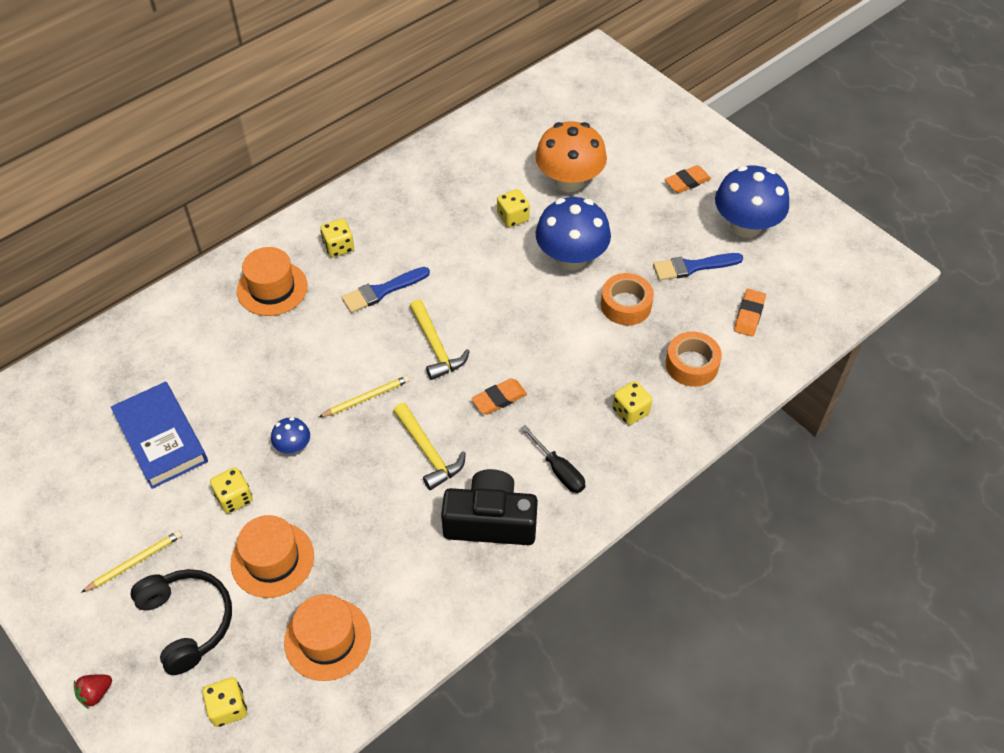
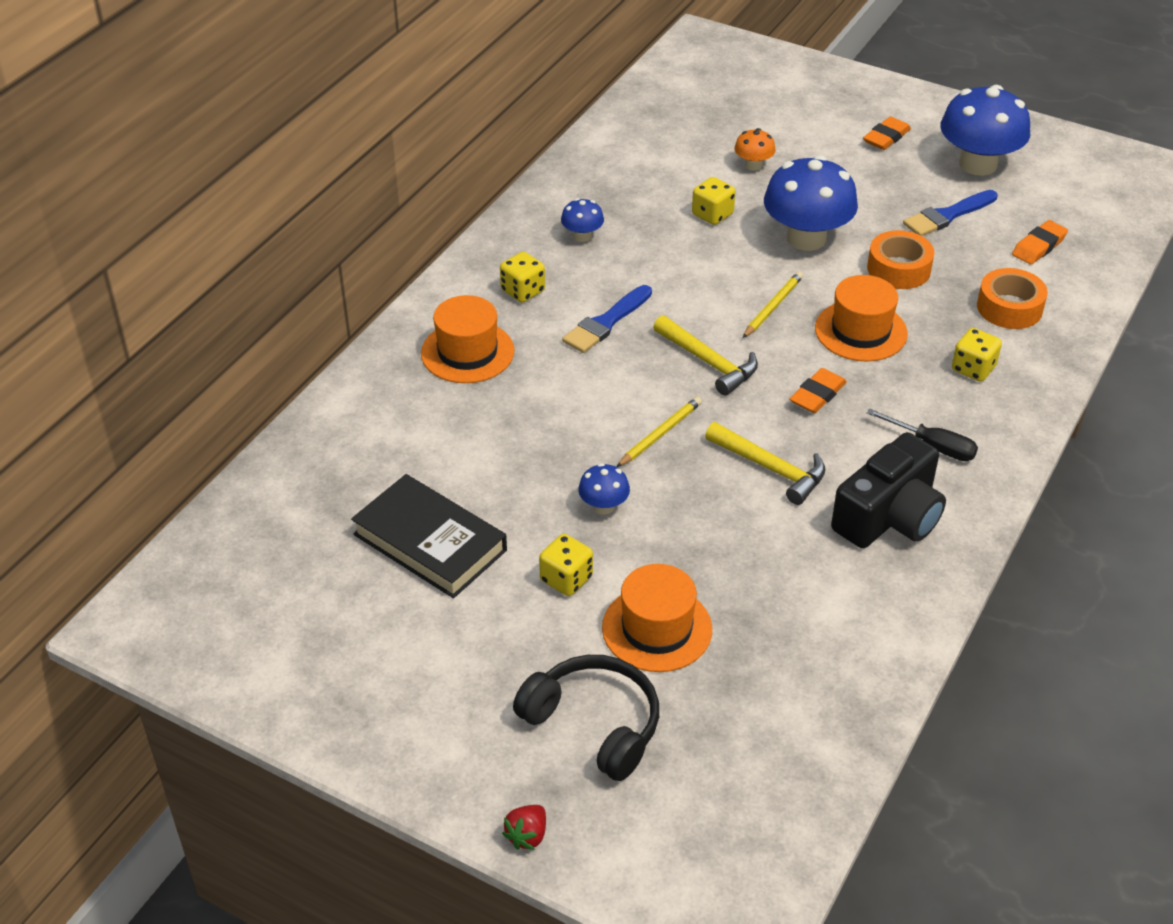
camera: 20 degrees left, 10 degrees down
(135, 562) = (484, 681): yellow pencil -> yellow pencil (773, 307)
(161, 438) = (430, 542): blue book -> black book
(228, 708) = (706, 798): yellow dice -> none
(327, 639) = (779, 690): orange hat -> orange hat (860, 331)
(407, 211) = (582, 236): none -> blue mushroom
(490, 521) = (889, 517): black camera -> black camera turned 150 degrees clockwise
(569, 181) = (753, 165): orange mushroom -> orange mushroom, size x0.47
(749, 315) = (1039, 246): orange eraser -> orange eraser turned 45 degrees clockwise

